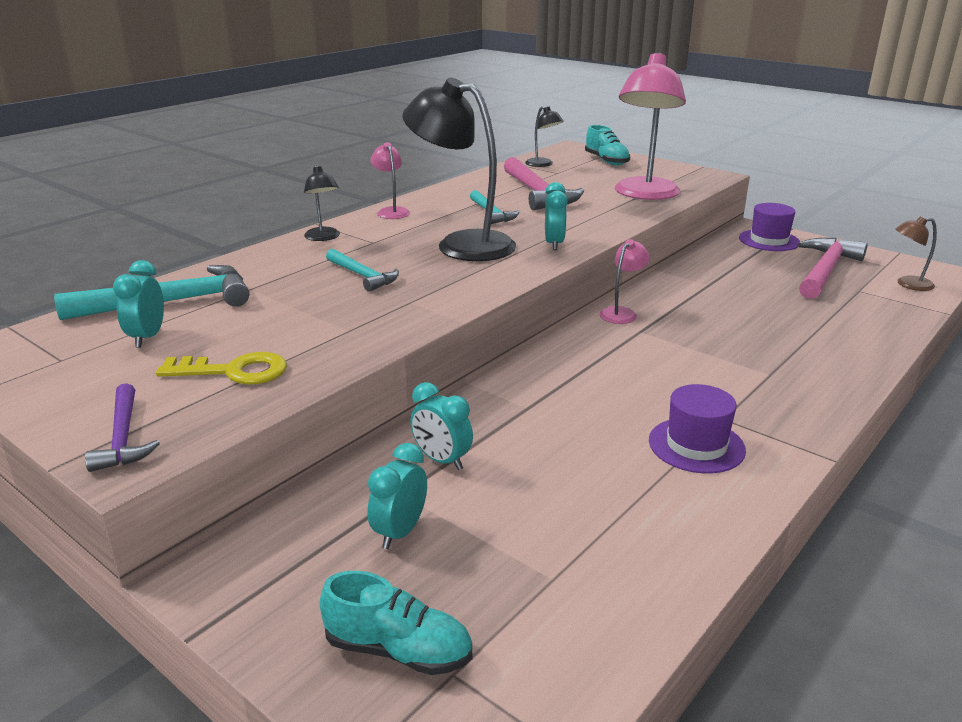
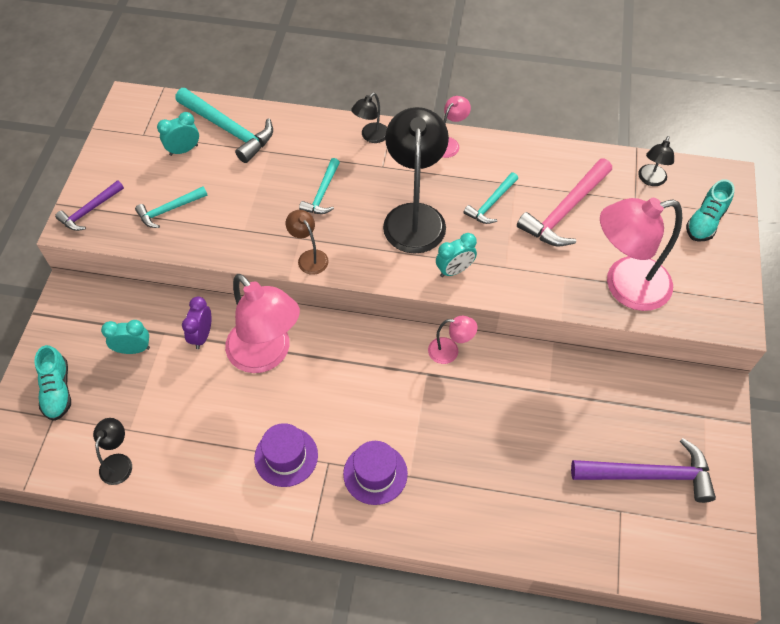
camera: 60 degrees right, 30 degrees up
(234, 371) = (169, 210): yellow key -> turquoise hammer
(442, 460) = (202, 335): turquoise clock -> purple clock
(524, 418) = (266, 355): none -> pink lamp
(610, 608) = (119, 462): none -> black lamp
(769, 240) = (695, 411): purple hat -> purple hat (375, 473)
(825, 271) = (649, 475): pink hammer -> purple hammer
(908, 284) = (666, 550): brown lamp -> brown lamp (309, 257)

